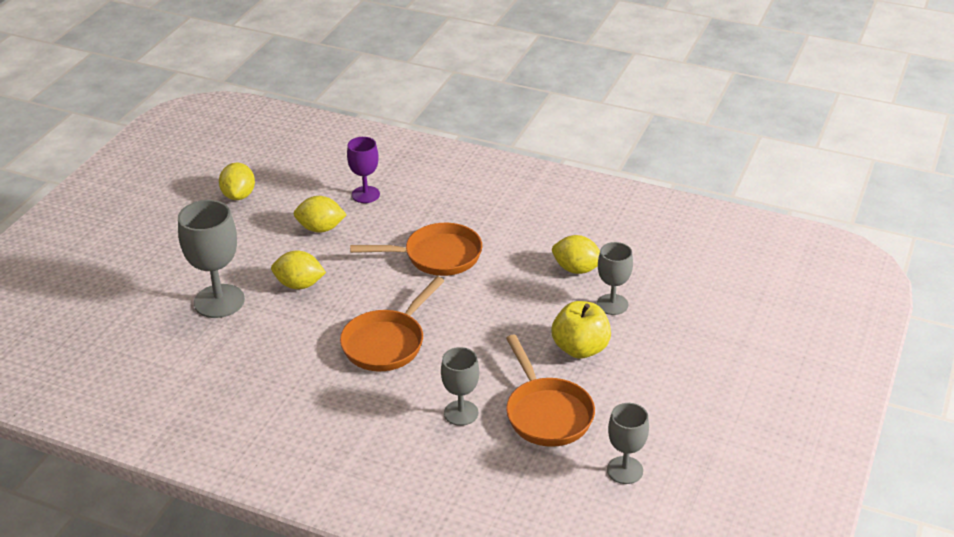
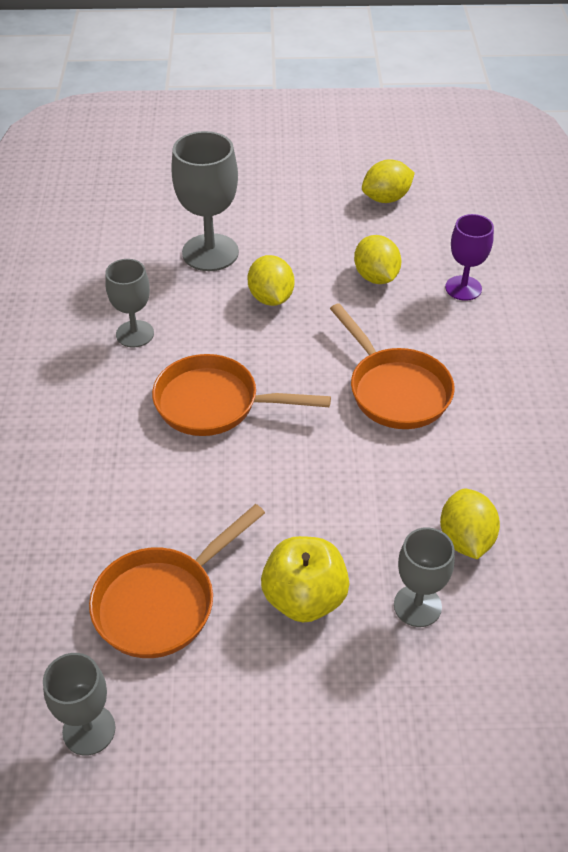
camera: 65 degrees right, 10 degrees up
(461, 413) = (126, 514): grey goblet -> grey goblet (135, 334)

